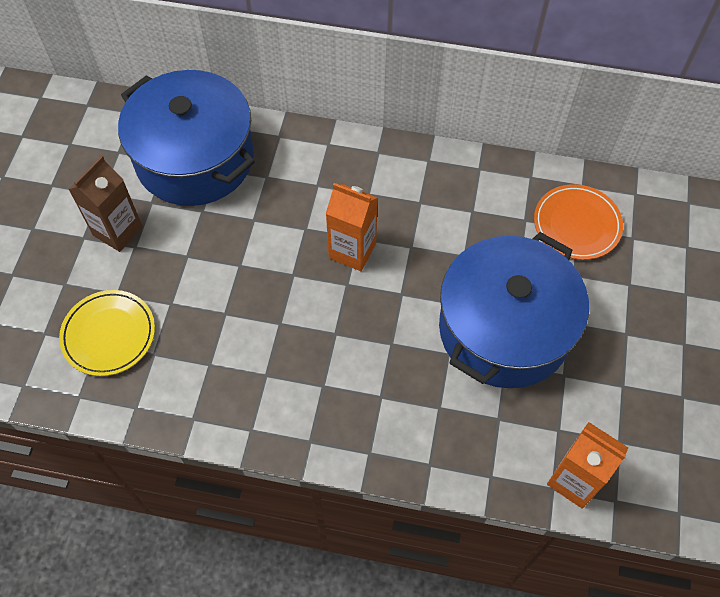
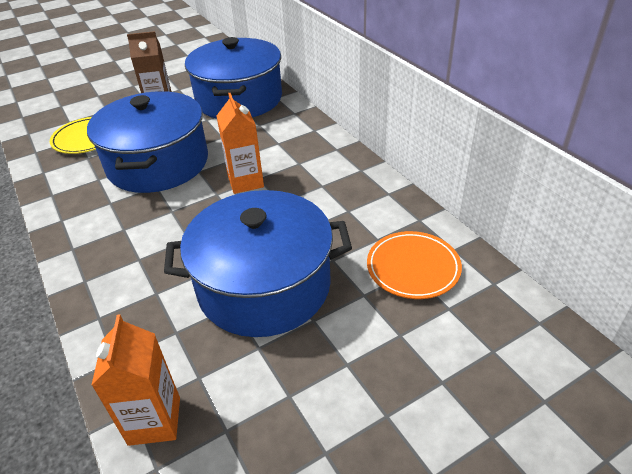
camera: 50 degrees right, 20 degrees down
(240, 299) = (158, 163): none -> blue pot

